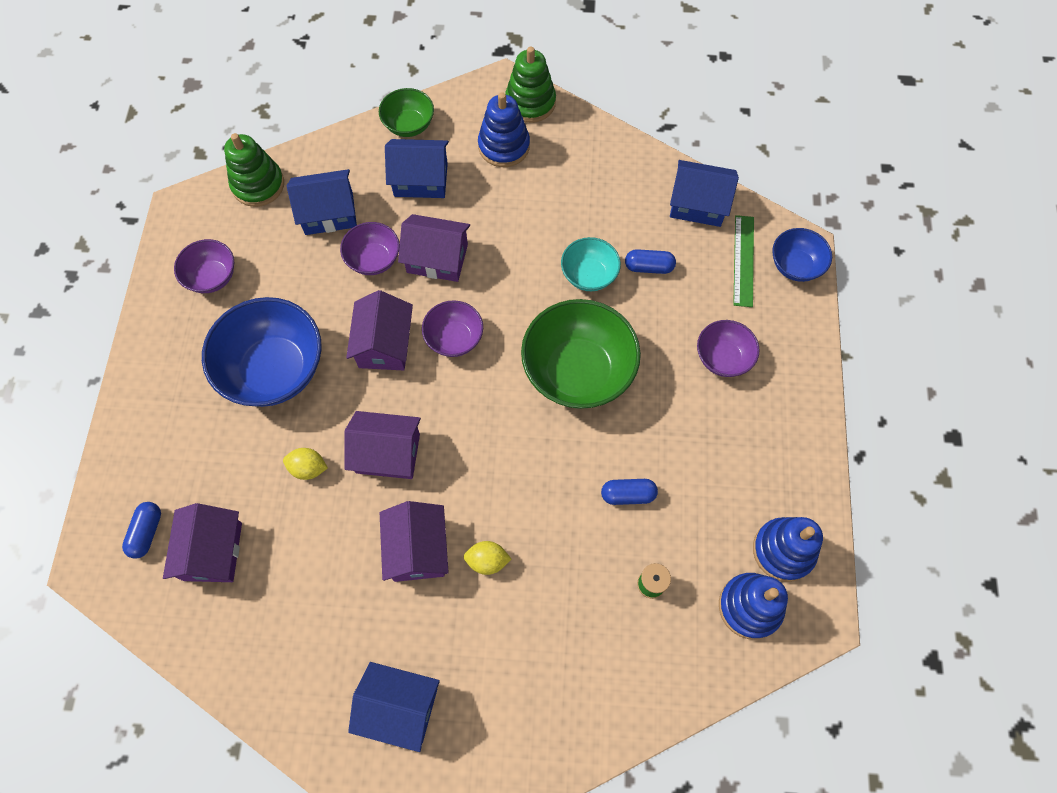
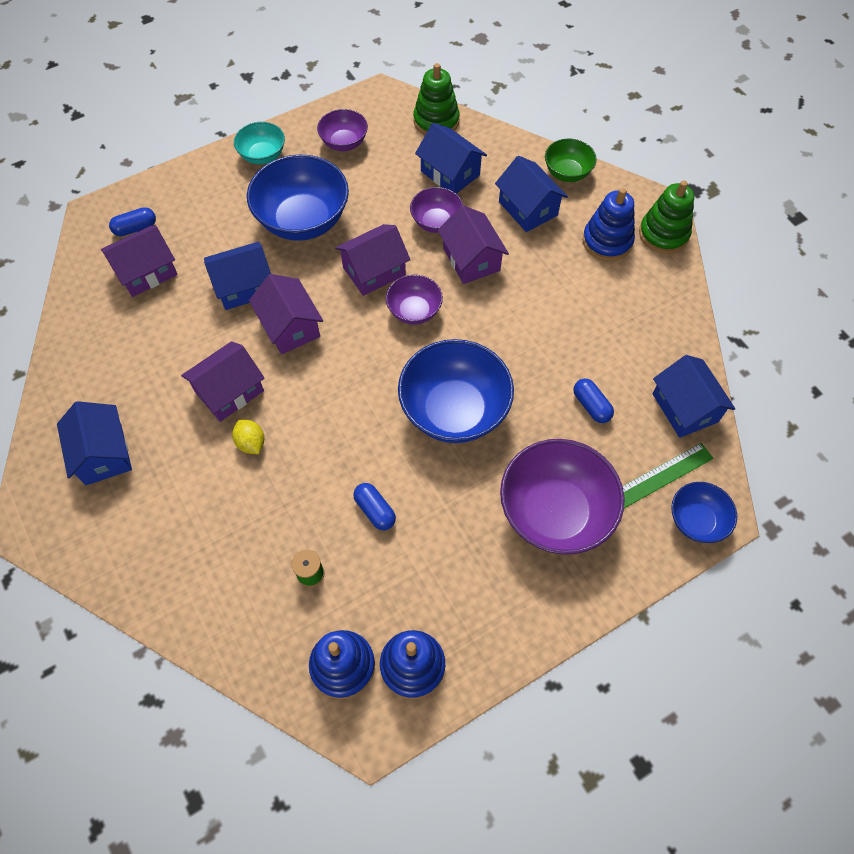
camera: 55 degrees right, 5 degrees down
(308, 468) = (244, 287): yellow lemon -> blue house
(578, 371) = (454, 410): green bowl -> blue bowl
(589, 275) = (545, 367): turquoise bowl -> turquoise bowl (263, 155)
(723, 358) = (555, 512): purple bowl -> purple bowl, size x1.86

